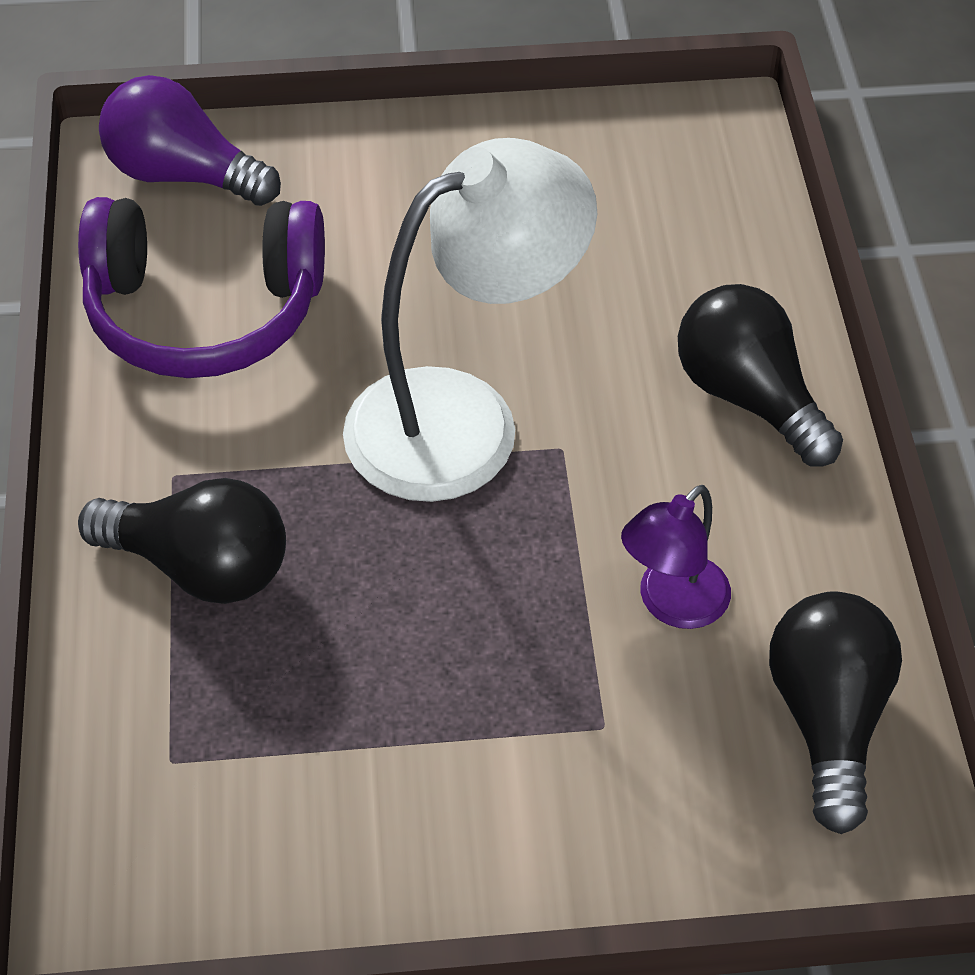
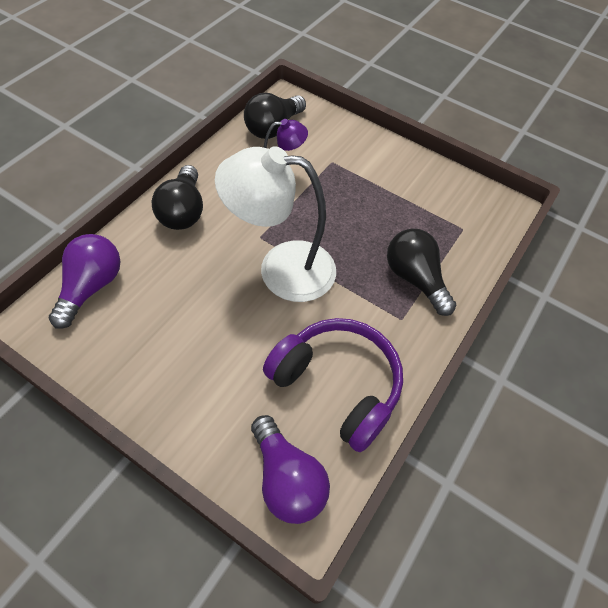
camera: 145 degrees left, 5 degrees up
(715, 200) = (91, 287): none -> purple light bulb

